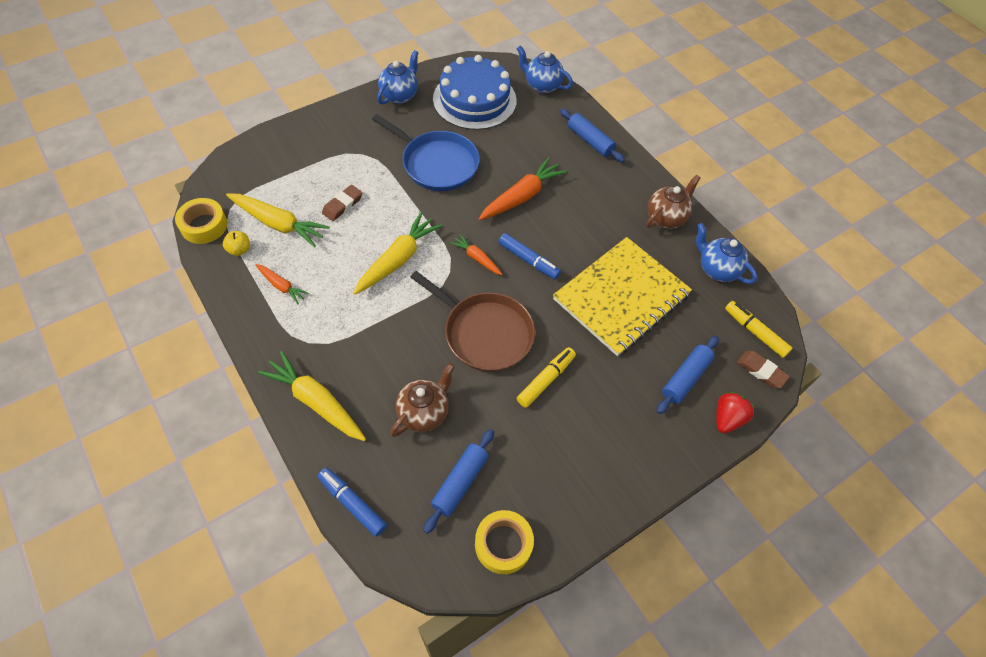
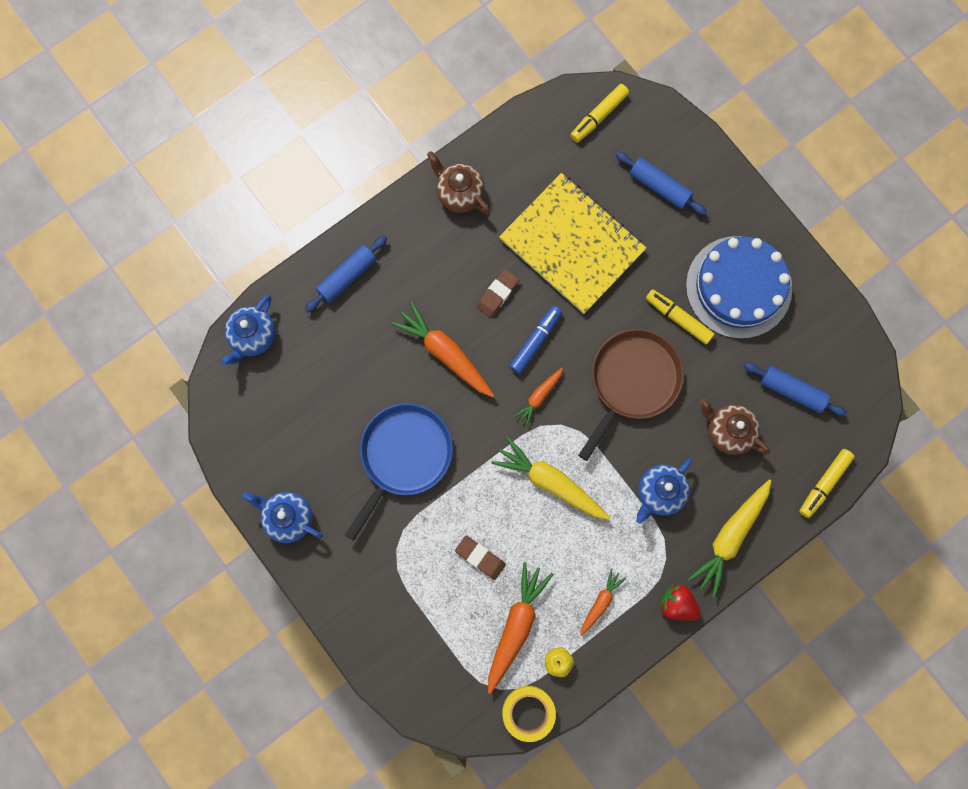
camera: 90 degrees left, 20 degrees up
(278, 224) = (516, 626): yellow carrot -> orange carrot
(352, 504) = (824, 484): blue marker -> yellow marker
(474, 100) = (287, 421): blue cake -> blue cake (738, 287)
(503, 544) = (840, 349): yellow tape -> none
(717, 269) = (525, 145): blue teapot -> blue teapot (659, 493)
(727, 418) = (697, 152): red strawberry -> red strawberry (677, 604)
(761, 371) = (642, 115): brown eraser -> brown eraser (497, 294)

